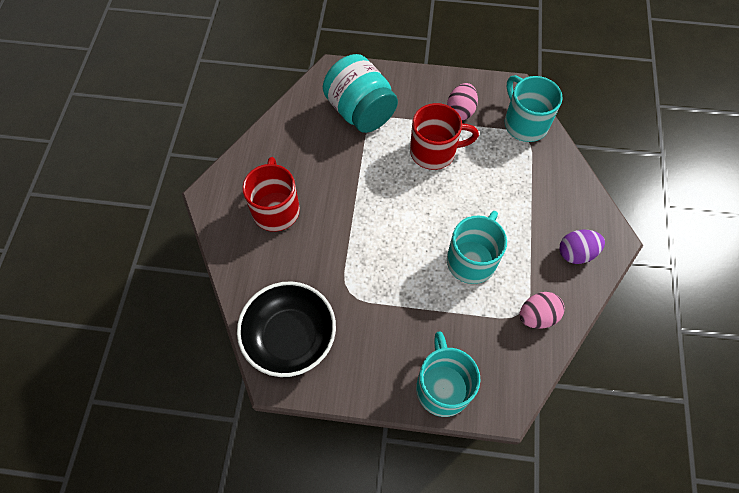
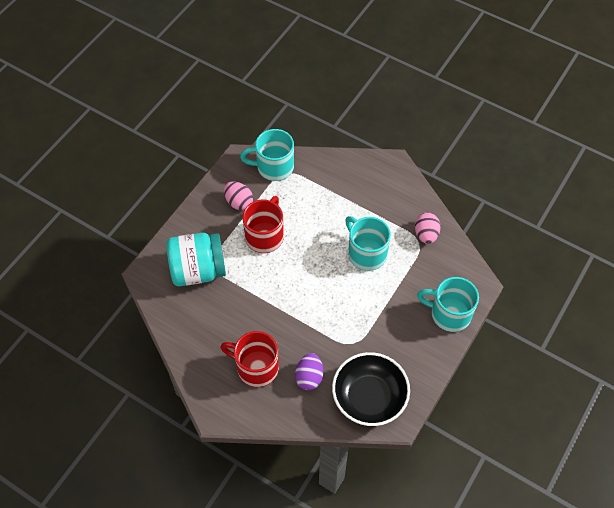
camera: 65 degrees left, 5 degrees down
(576, 253) = (392, 189): purple egg -> purple egg (309, 377)

